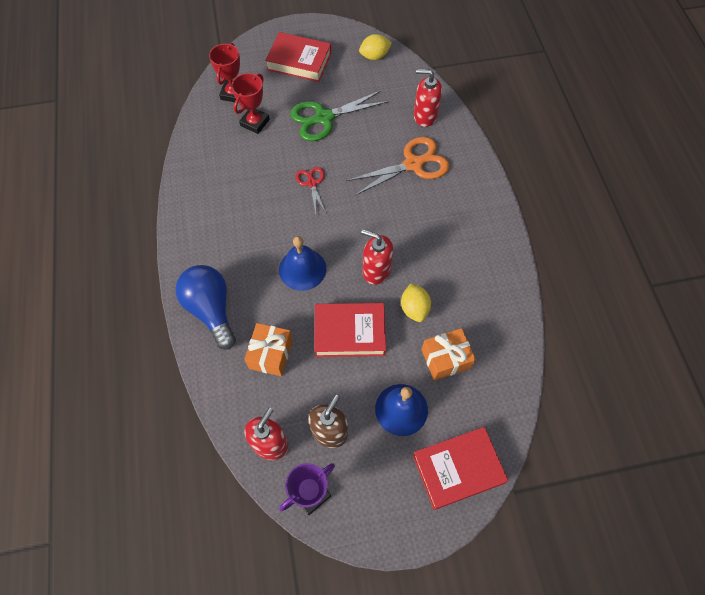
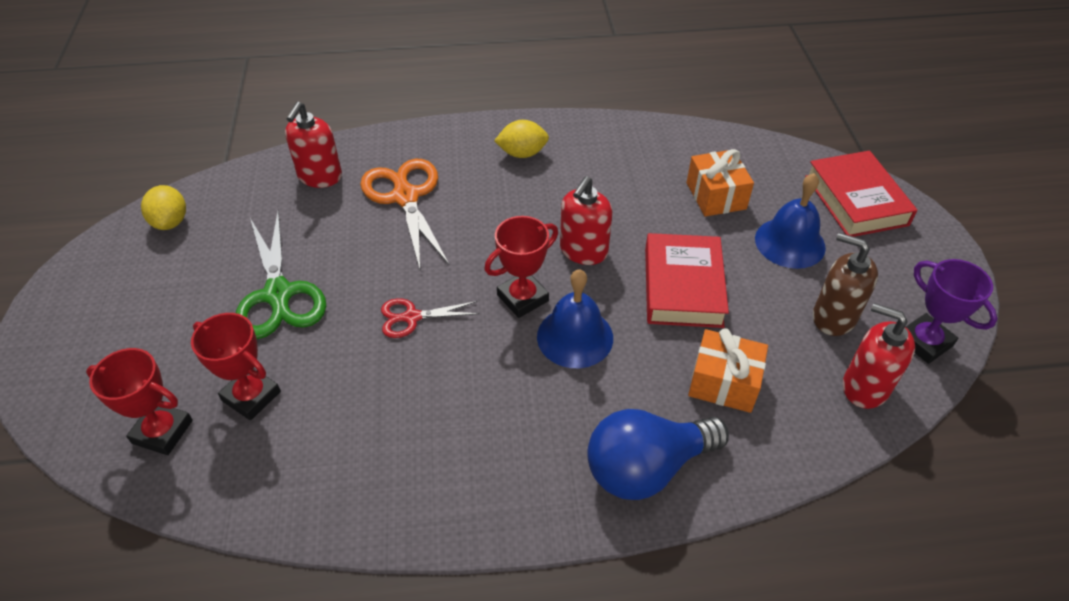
camera: 85 degrees left, 15 degrees down
(299, 61) = (129, 323): red book -> none
(331, 238) = (522, 298): none -> red trophy
(414, 308) = (644, 217): yellow lemon -> yellow lemon (522, 153)

